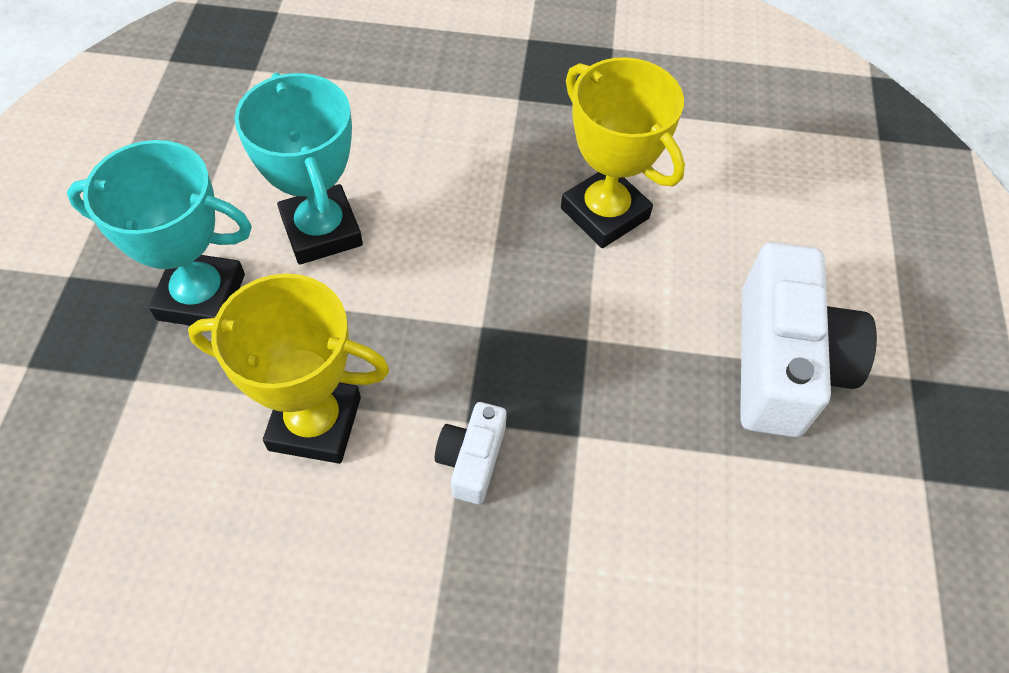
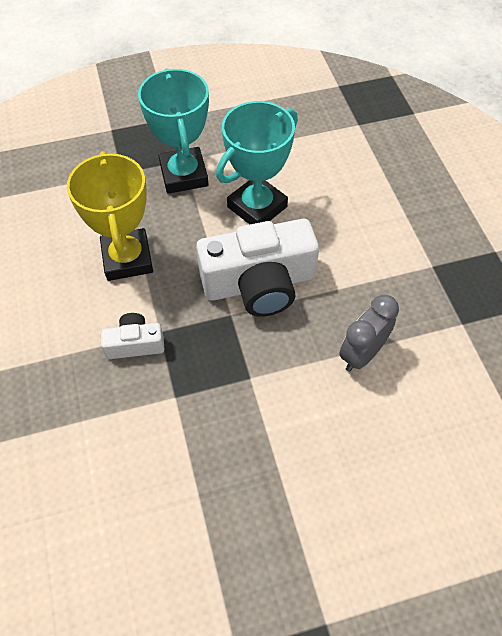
camera: 70 degrees right, 0 degrees up
(604, 213) = (362, 354): yellow trophy -> grey clock
(783, 362) = (293, 516): white camera -> white camera (259, 283)

